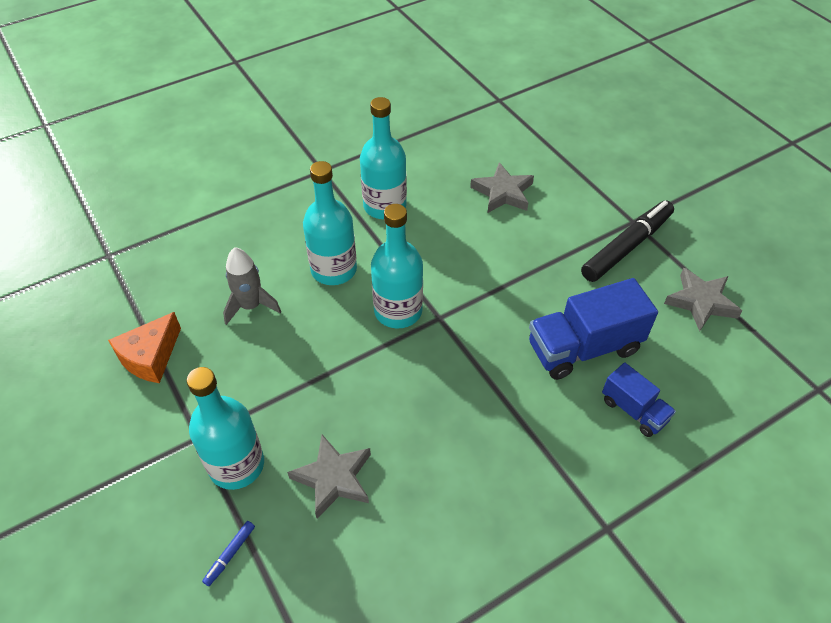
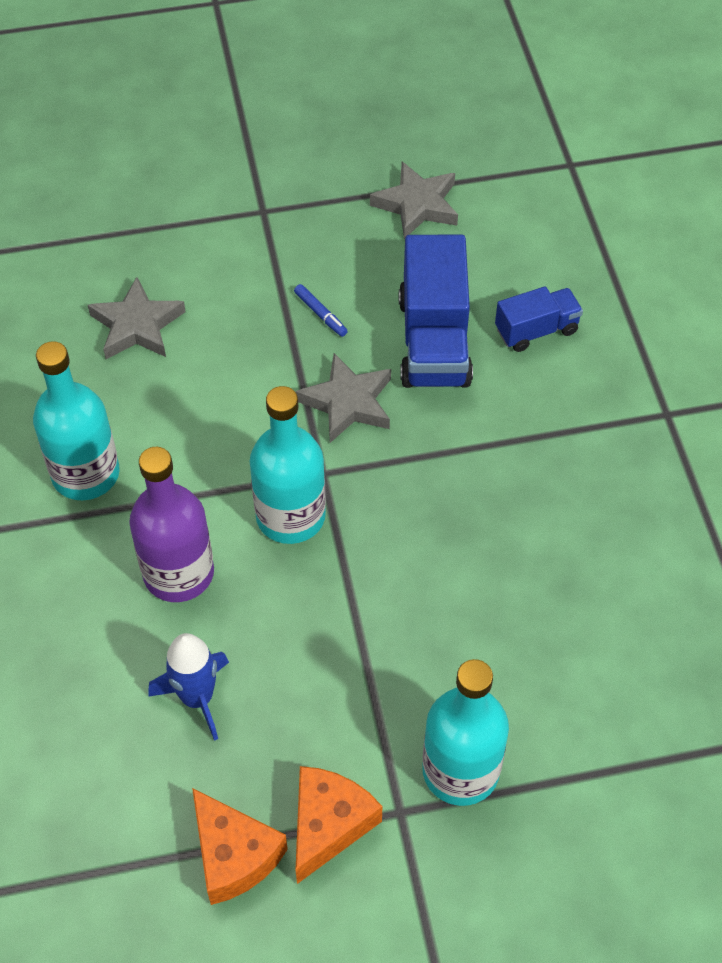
camera: 70 degrees left, 5 degrees up
(180, 400) = (329, 824): none -> orange cheese
(230, 554) = (584, 803): blue marker -> blue marker (320, 314)
(251, 306) = (197, 698): grey rocket -> blue rocket
(333, 478) = (518, 661): grey star -> grey star (347, 402)
(334, 269) = (178, 573): turquoise bottle -> purple bottle
(626, 247) = (301, 235): black marker -> none

